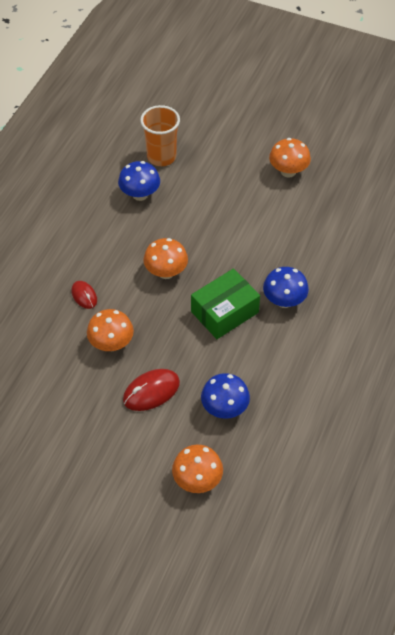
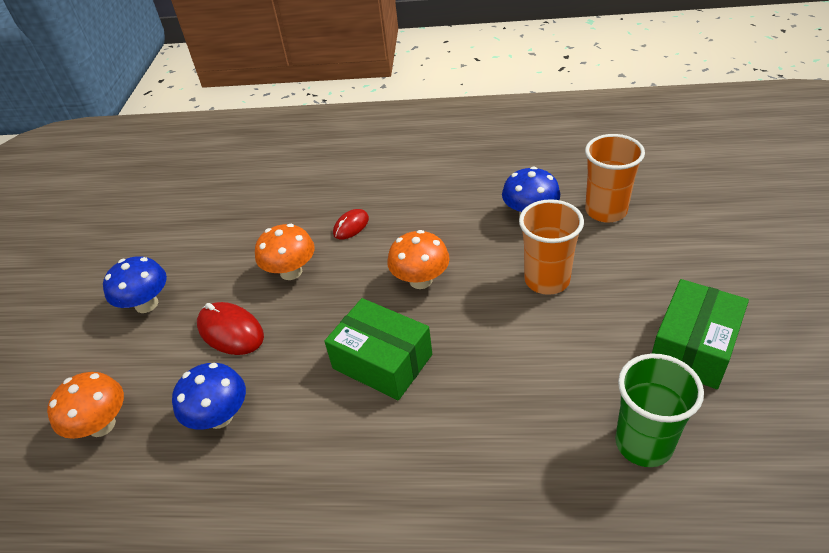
camera: 75 degrees right, 10 degrees down
(204, 210) = (547, 280): none -> orange cup
(284, 301) = (434, 426): blue mushroom -> blue mushroom (146, 304)
(288, 171) = (693, 347): orange mushroom -> green box
(335, 219) = (643, 443): none -> green cup

